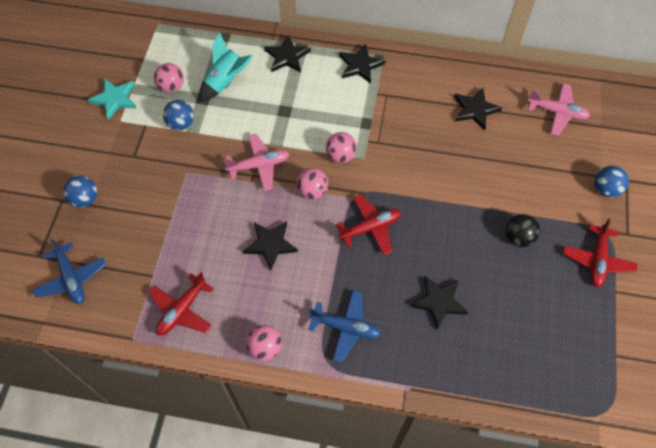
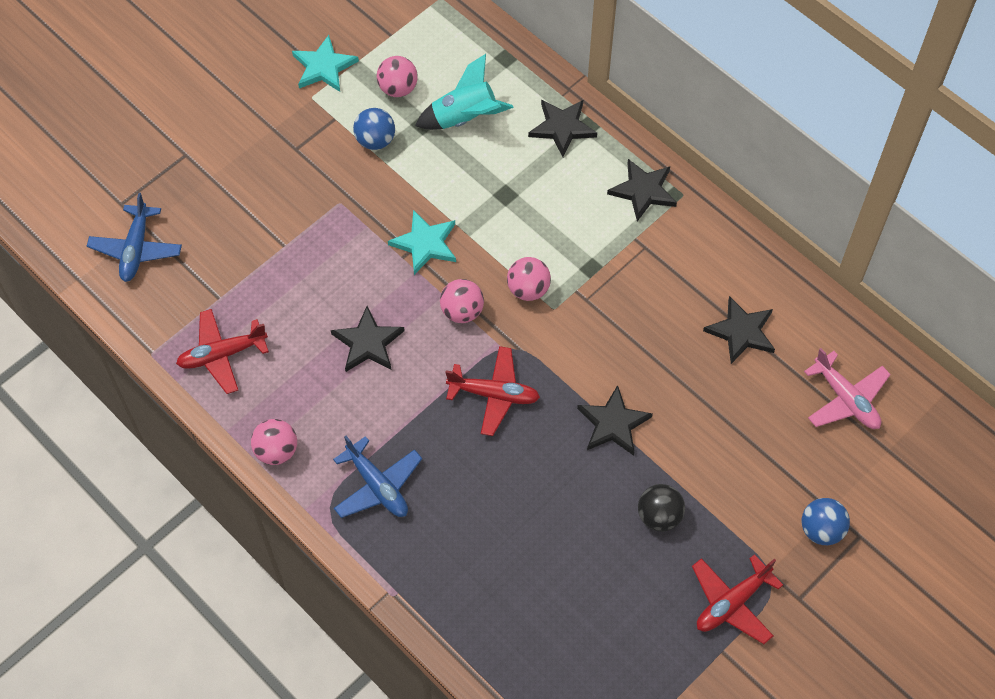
camera: 35 degrees right, 0 degrees up
(85, 199) = (210, 168): blue ball -> none
(259, 165) = (425, 244): pink plane -> turquoise star
(439, 302) = (503, 526): black star -> black star (613, 424)

